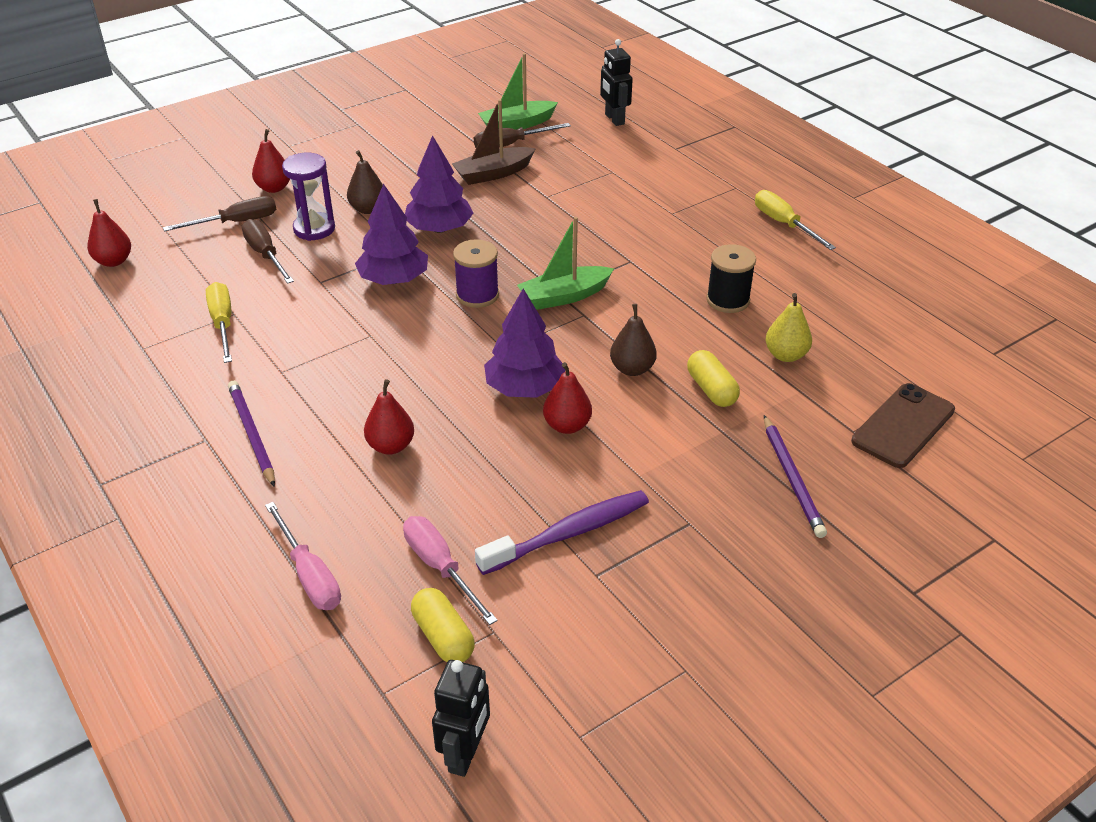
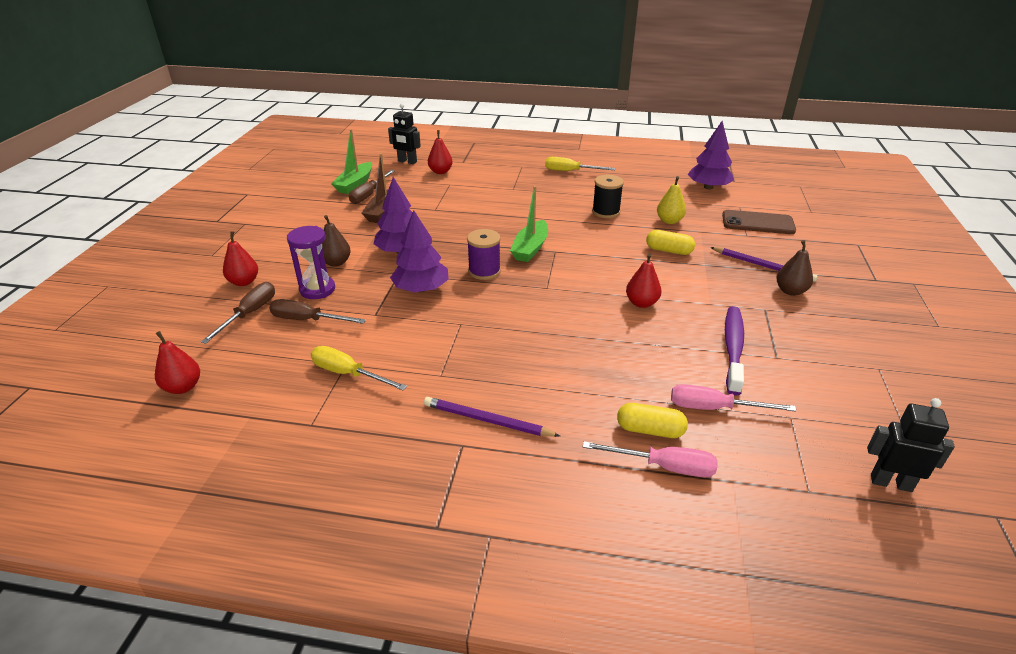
camera: 45 degrees left, 5 degrees down
(391, 446) = (578, 370): red pear -> red pear (440, 172)
(443, 637) = (778, 438): yellow capsule -> yellow capsule (650, 430)
(465, 754) = (890, 482): black robot -> black robot turned 45 degrees counterclockwise
(524, 388) = (590, 299): purple tree -> purple tree (708, 187)
(632, 369) = (621, 261): brown pear -> brown pear (790, 291)
(903, 426) = (757, 223): brown phone -> brown phone turned 75 degrees counterclockwise

